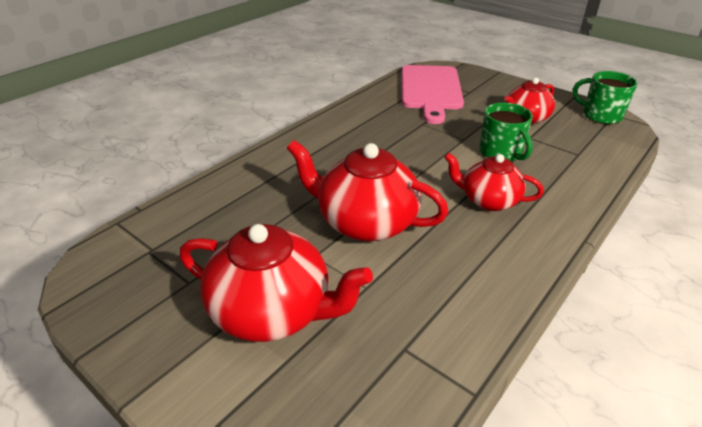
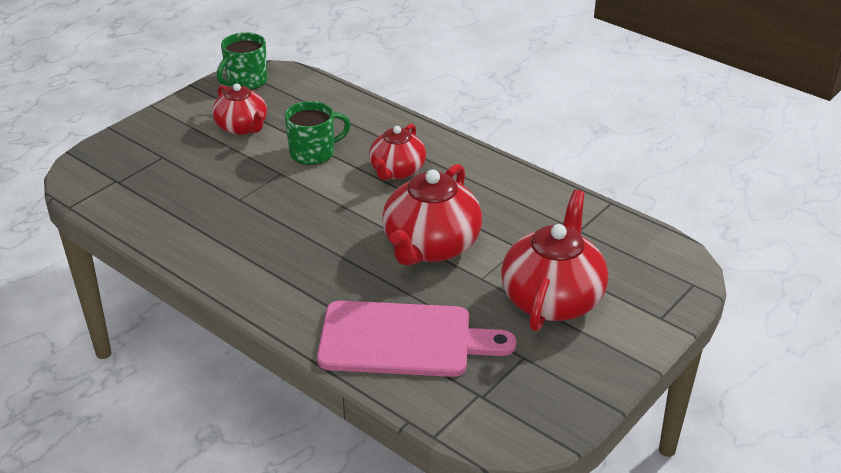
camera: 90 degrees left, 0 degrees up
(431, 90) = (148, 186): pink cutting board -> pink cutting board (403, 340)

